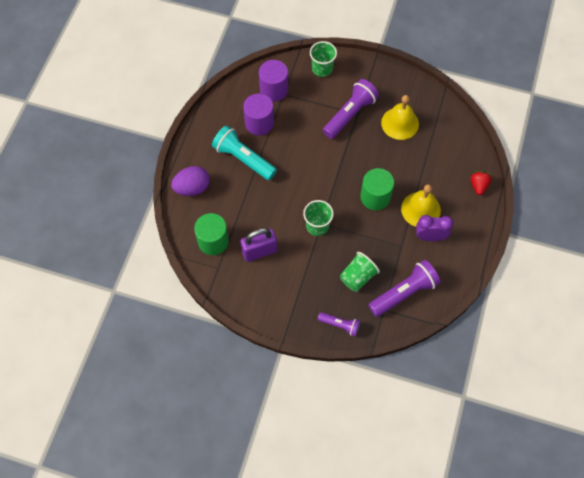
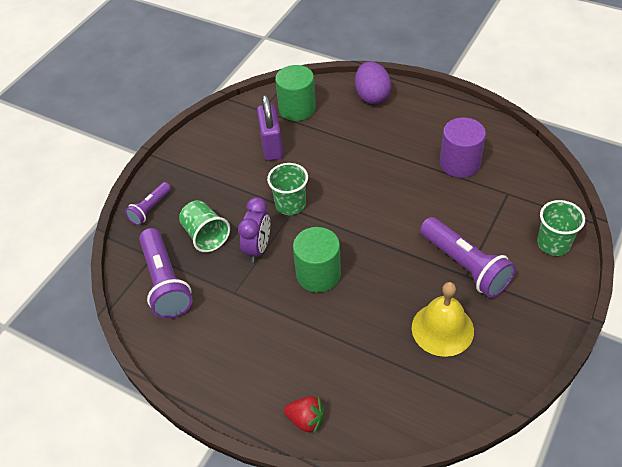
camera: 105 degrees right, 15 degrees down
(243, 159) = (406, 143): turquoise flashlight -> none
(274, 90) = (515, 184): purple cylinder -> none
(420, 209) = (284, 327): yellow bell -> none
(430, 237) = (237, 330): purple clock -> purple clock (258, 248)

